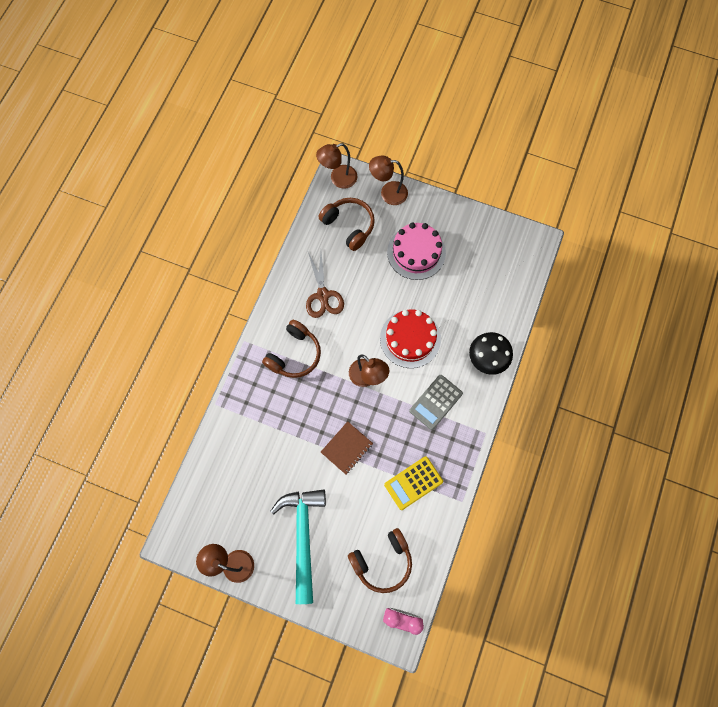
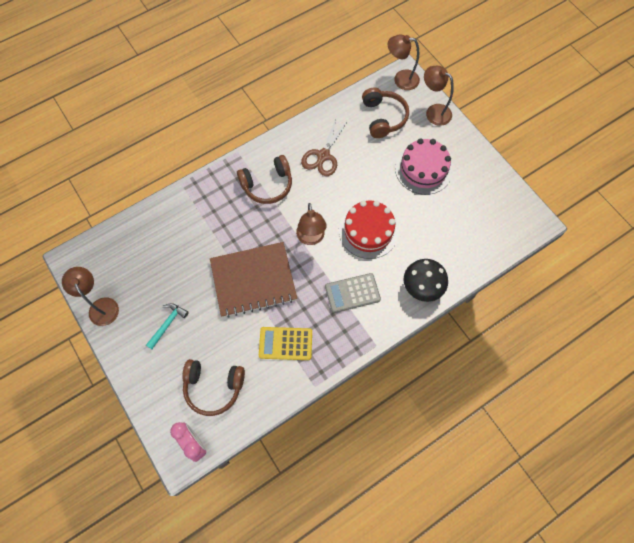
camera: 35 degrees right, 5 degrees down
(303, 537) = (167, 324): turquoise hammer -> turquoise hammer, size x0.48
(347, 448) = (253, 280): brown notebook -> brown notebook, size x1.88

